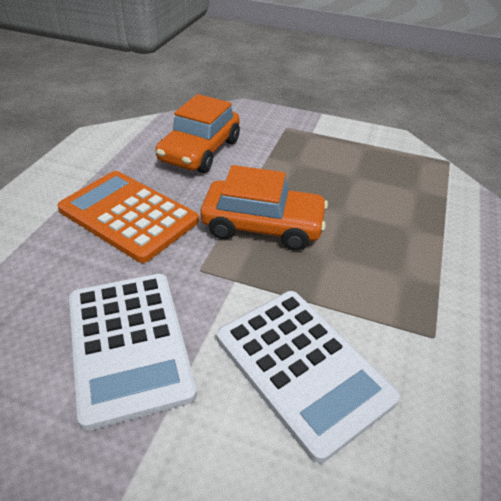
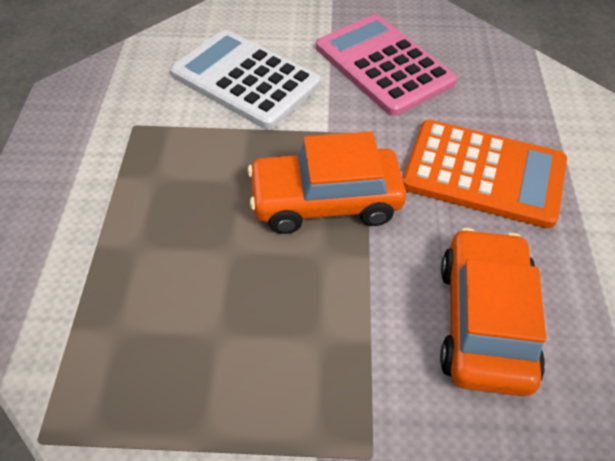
camera: 165 degrees right, 10 degrees up
(128, 344) = (384, 65): white calculator -> pink calculator

